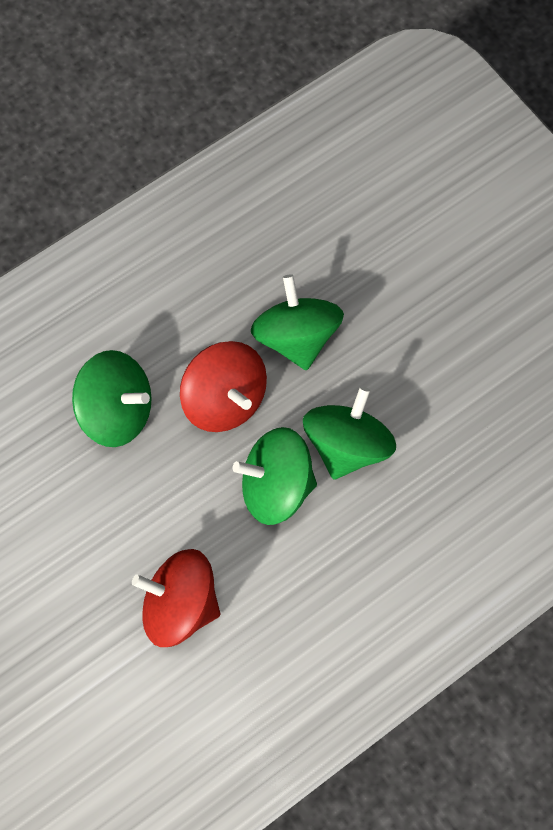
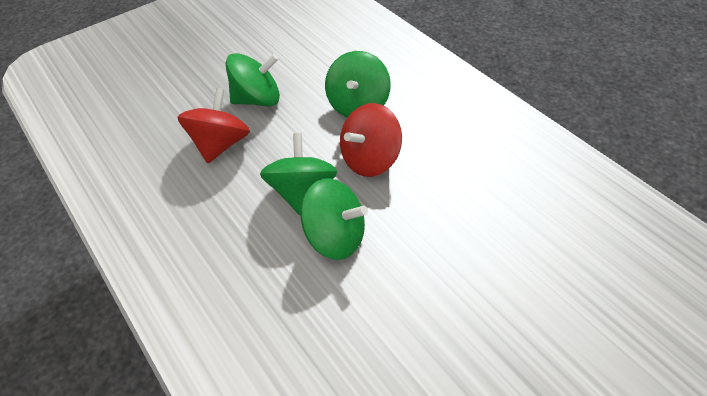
camera: 90 degrees right, 20 degrees down
(296, 336) = (426, 200): green spinning top -> green spinning top (257, 99)

